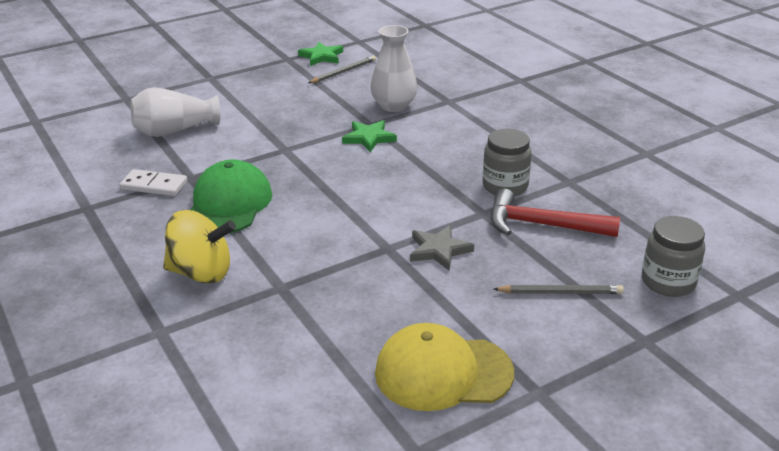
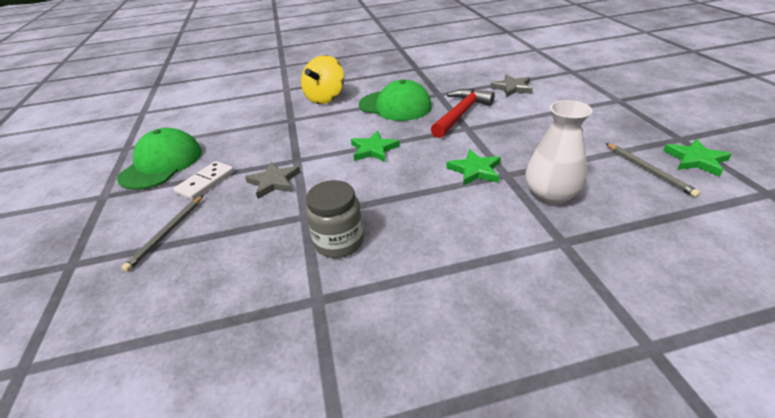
camera: 110 degrees right, 5 degrees up
(154, 185) = (433, 84): white domino -> white domino (205, 182)
(174, 130) = (512, 88): white vase -> grey star
(347, 199) = (373, 149): none -> green star
(443, 372) = (162, 164): yellow cap -> green cap
(542, 225) = (257, 250): red hammer -> red hammer (461, 114)
(668, 282) = (100, 314): grey jar -> none

